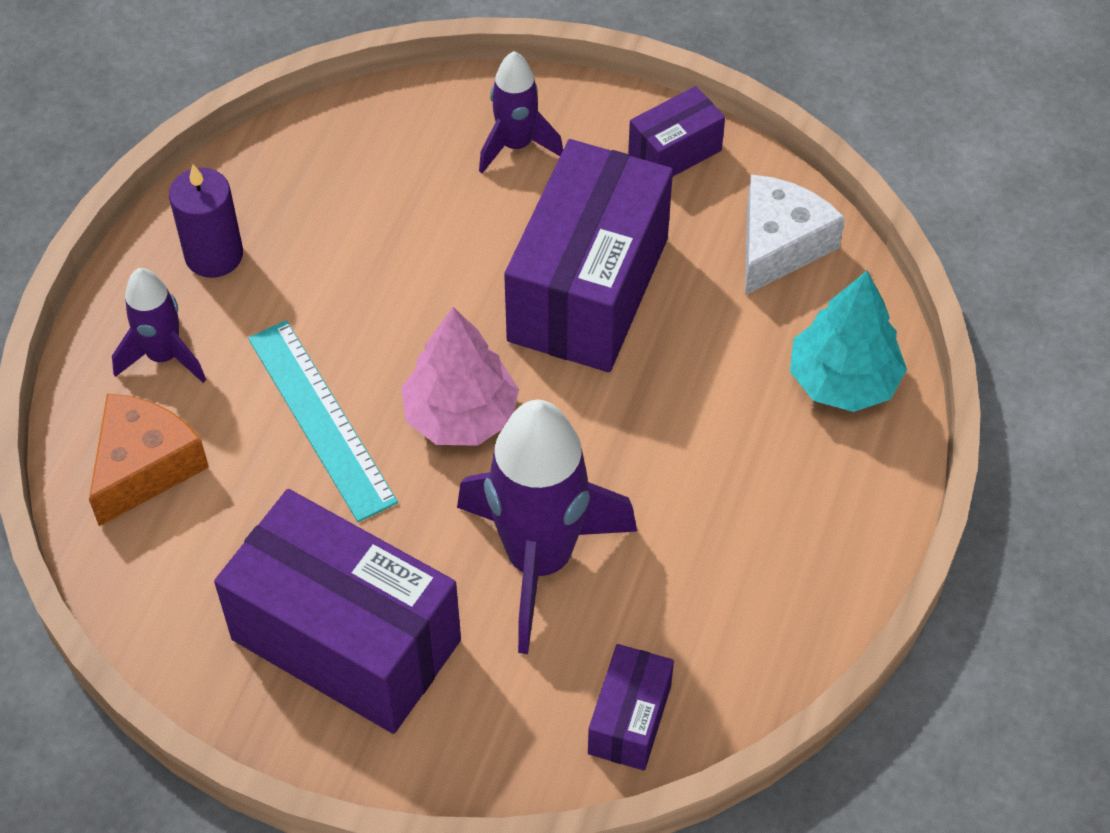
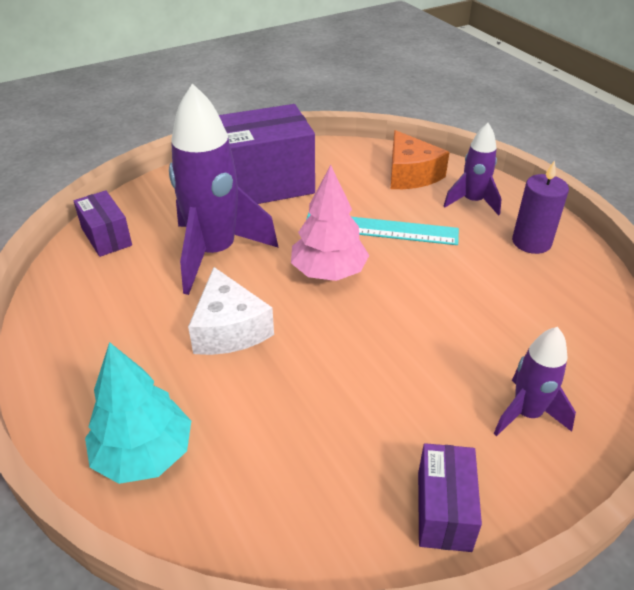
camera: 130 degrees right, 15 degrees down
(588, 289) = (359, 372): purple box -> none
(779, 245) = (287, 510): white cheese -> white cheese (229, 329)

